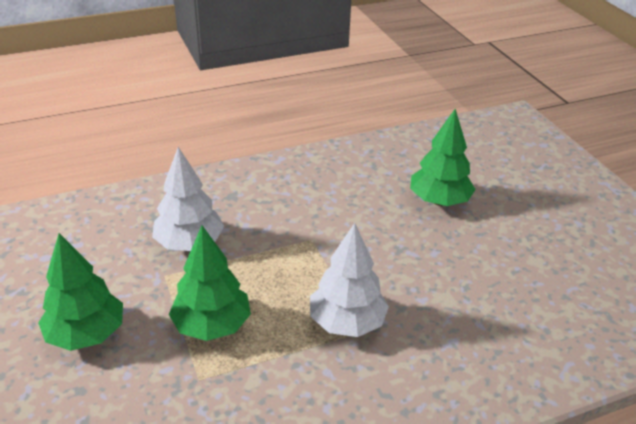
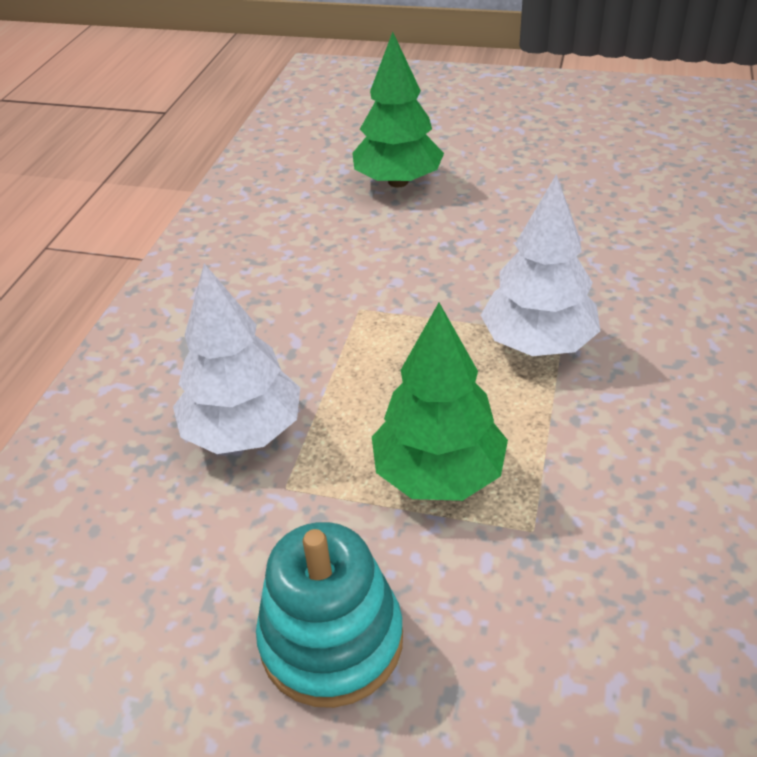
camera: 50 degrees left, 5 degrees up
(86, 334) = (331, 640): green tree -> turquoise stacking toy

